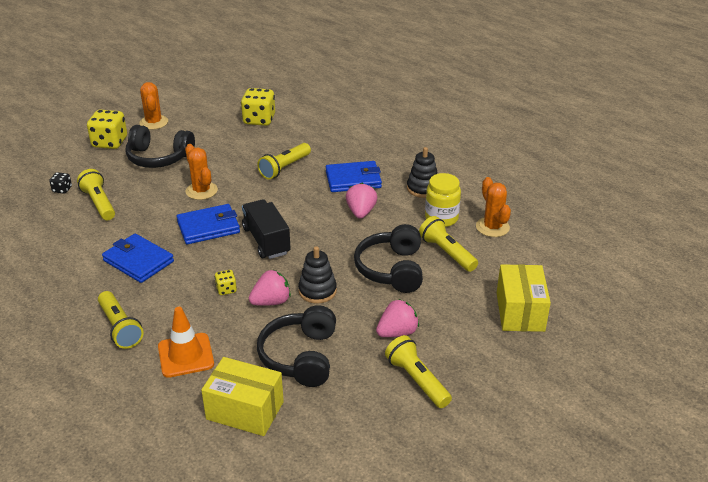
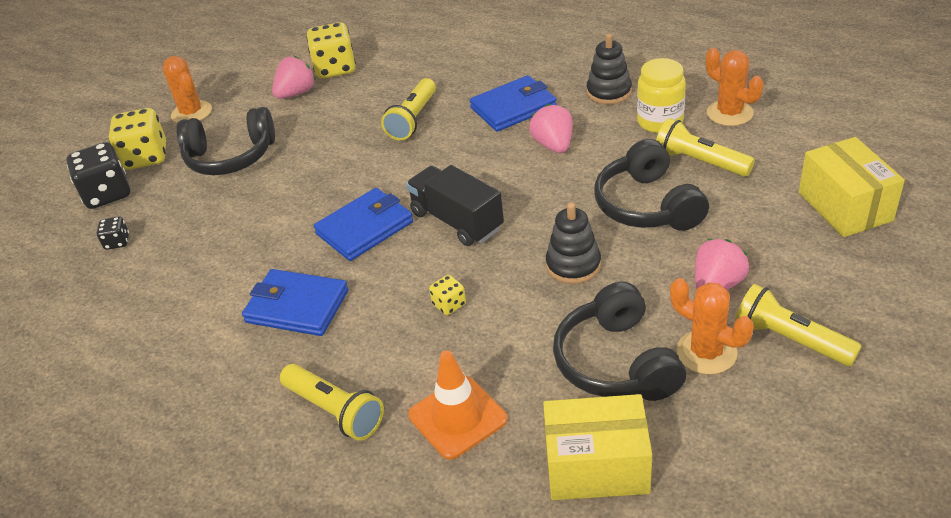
camera: 15 degrees left, 5 degrees up
(74, 158) = (107, 194): none -> black dice
(99, 203) = (185, 244): yellow flashlight -> none
(201, 191) = (321, 183): orange cactus -> orange cactus (706, 352)
(271, 302) = (522, 300): pink strawberry -> pink strawberry (296, 93)

